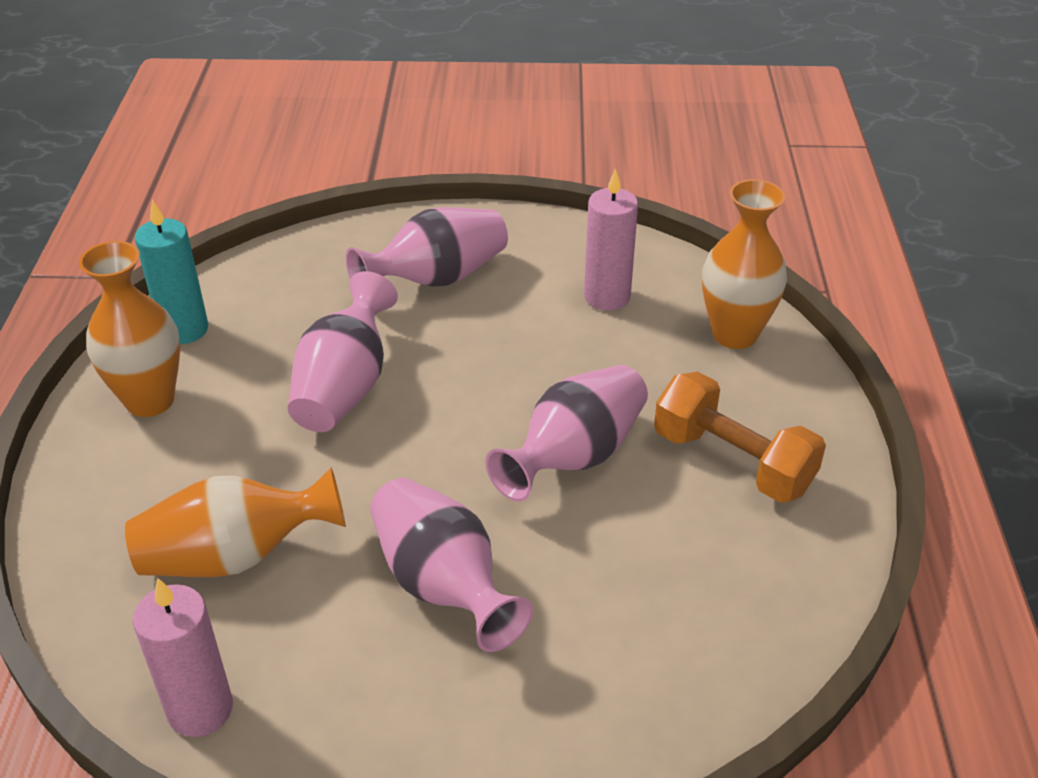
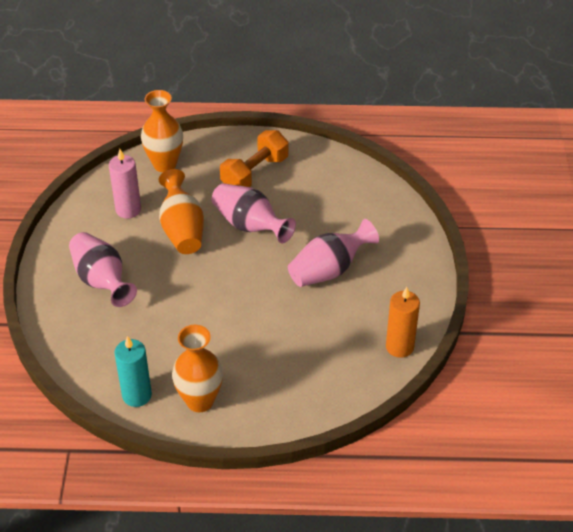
camera: 90 degrees left, 5 degrees up
(200, 709) = (399, 347): pink candle -> orange candle
(235, 556) = (314, 346): orange vase -> orange vase (182, 229)
(345, 387) = (194, 315): pink vase -> none

